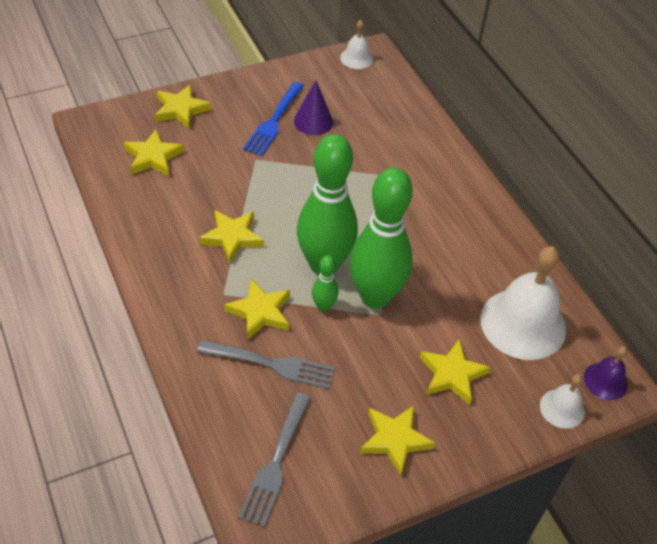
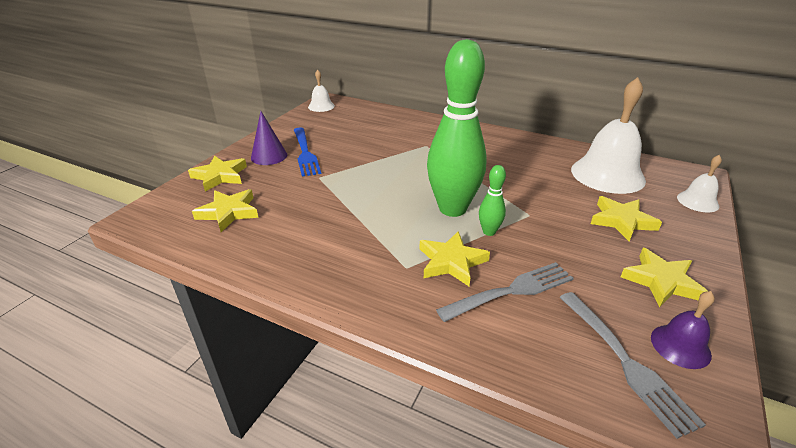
camera: 35 degrees left, 15 degrees down
(232, 237) = (363, 228): yellow star -> none
(313, 121) = (334, 142): purple cone -> purple cone (269, 156)
(375, 297) = (511, 207): green bowling pin -> none
(605, 381) = (688, 176): purple bell -> purple bell (680, 346)

